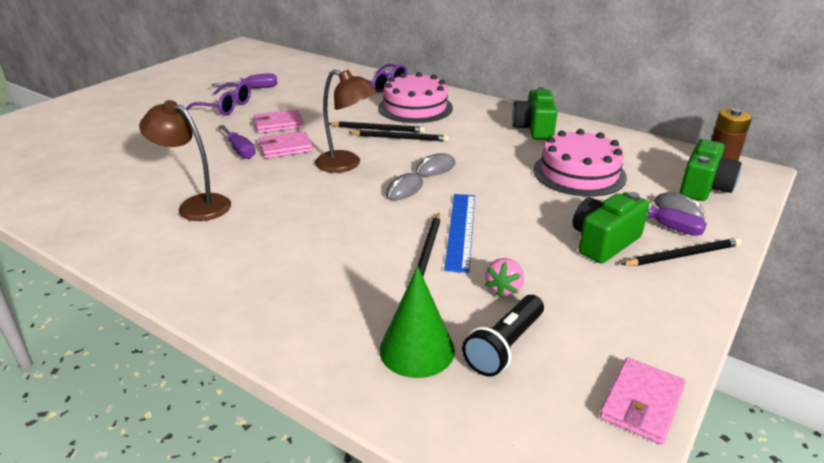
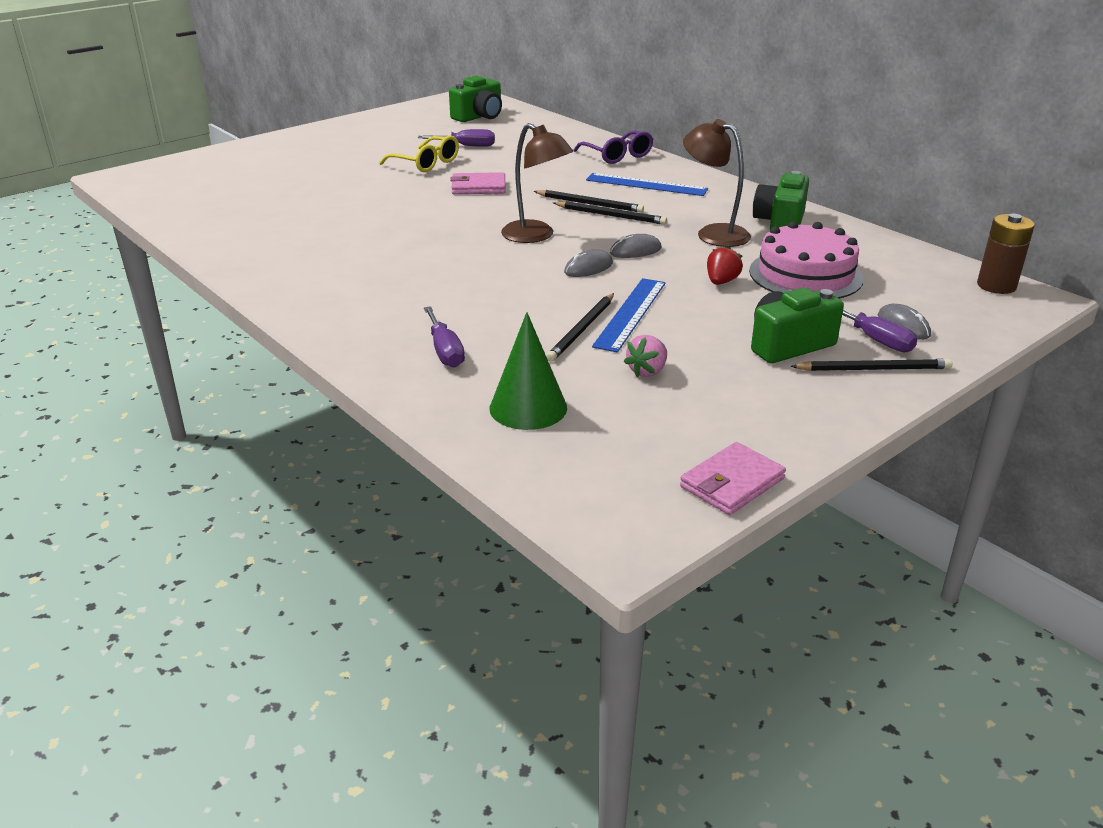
camera: 15 degrees right, 0 degrees up
(196, 205) = (360, 257): brown lamp -> brown lamp (713, 233)
(225, 107) = (426, 163): purple glasses -> yellow glasses
(240, 150) = (425, 209): purple screwdriver -> purple screwdriver (445, 351)
(285, 148) = (476, 212): pink wallet -> none
(415, 107) = (646, 184): pink cake -> blue ruler
(505, 346) = (619, 418): black flashlight -> none
(518, 188) = (721, 282): none -> red strawberry
(704, 187) = (954, 307): green camera -> green camera (479, 117)

